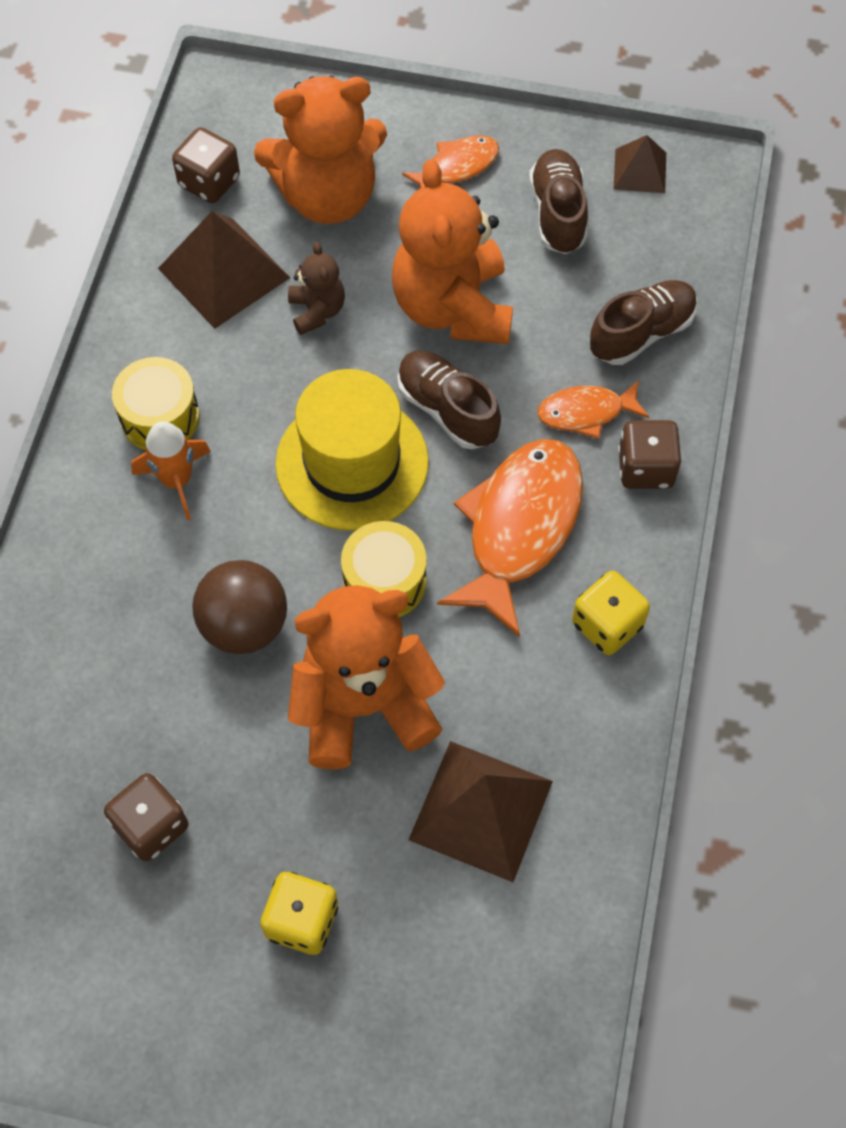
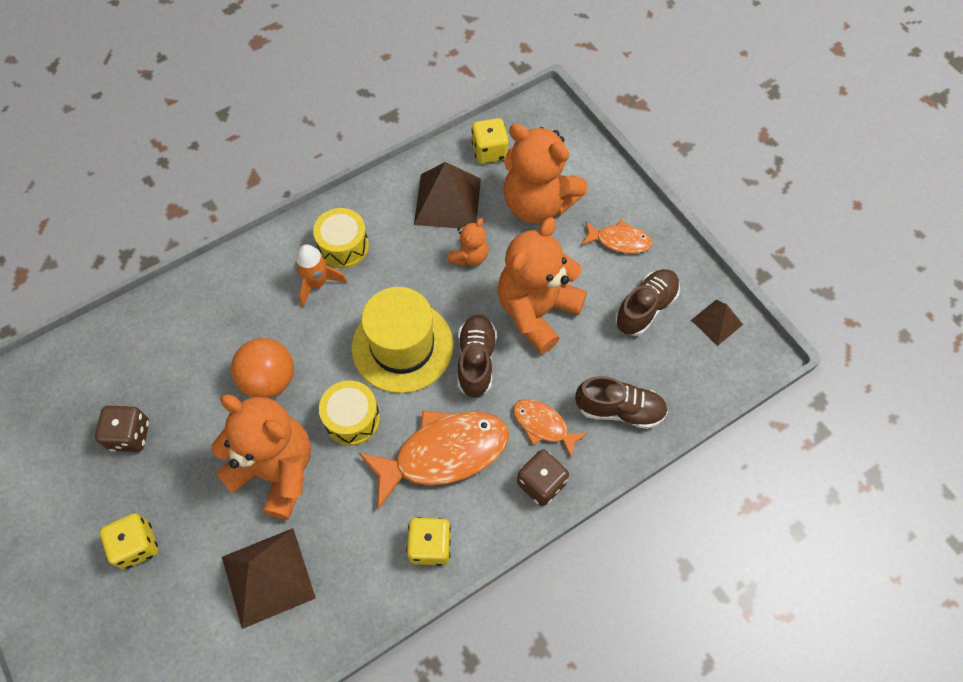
camera: 45 degrees right, 0 degrees up
(209, 182) = (489, 151): brown dice -> yellow dice
(244, 625) = (269, 380): brown ball -> orange ball
(317, 311) = (469, 256): brown teddy bear -> orange teddy bear

